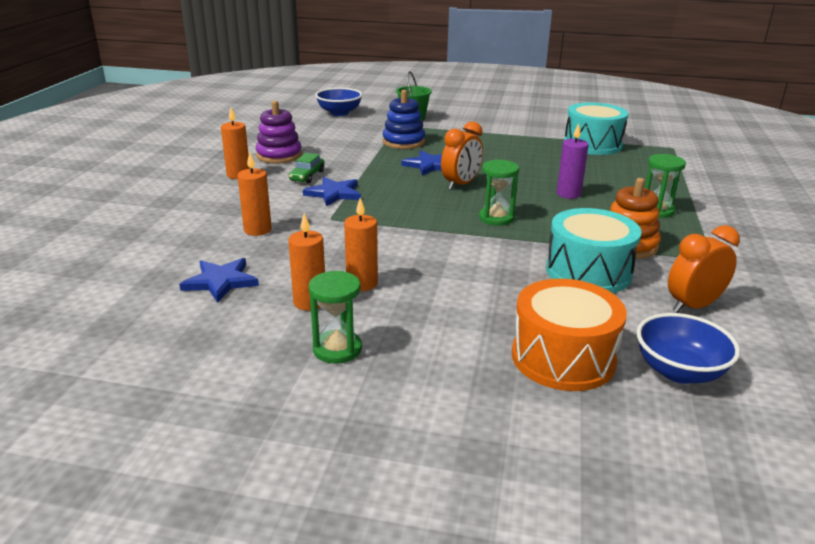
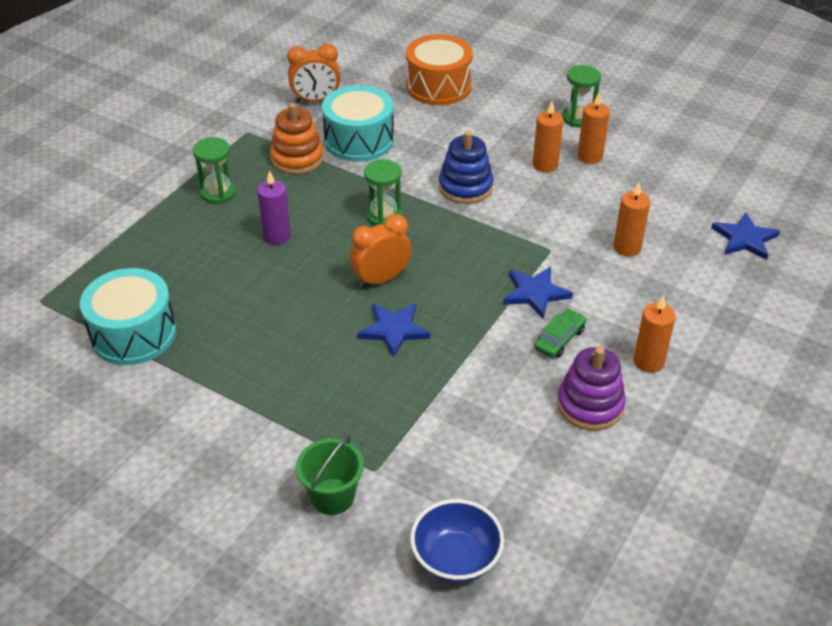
camera: 160 degrees left, 15 degrees up
(221, 281) = (659, 189): blue star -> blue star (744, 239)
(403, 142) = (394, 406): blue stacking toy -> blue stacking toy (465, 187)
(679, 371) = (378, 67): blue bowl -> none

